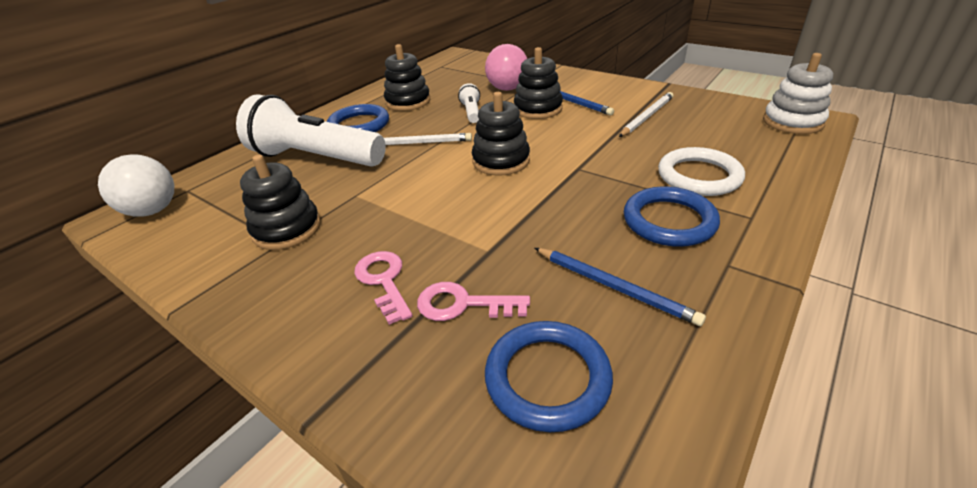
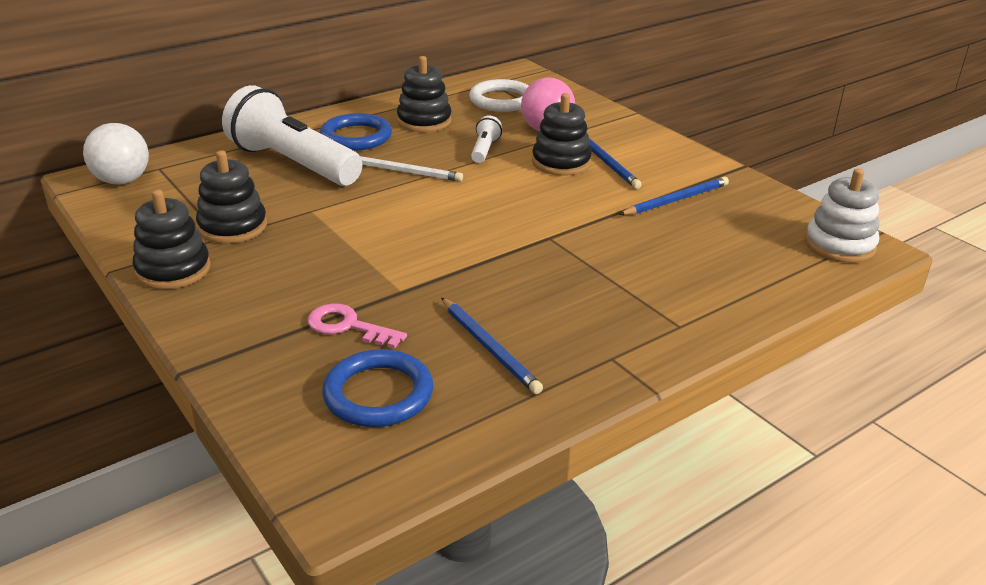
camera: 15 degrees right, 5 degrees down
(384, 281) = (293, 292): pink key -> none
(501, 161) = (475, 211): black stacking toy -> black stacking toy (173, 270)
(647, 117) = (676, 200): white pencil -> blue pencil
(669, 221) = (593, 308): blue ring -> none
(699, 176) = (667, 275): white ring -> white ring (502, 100)

